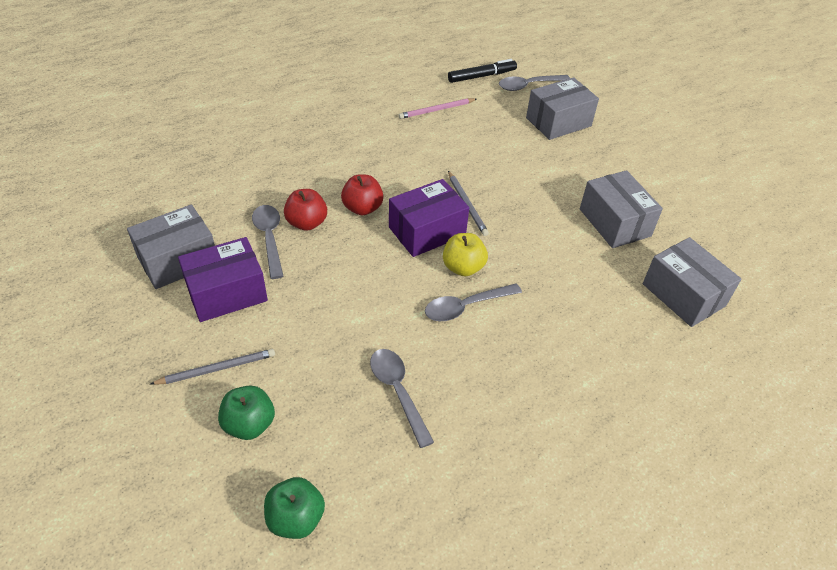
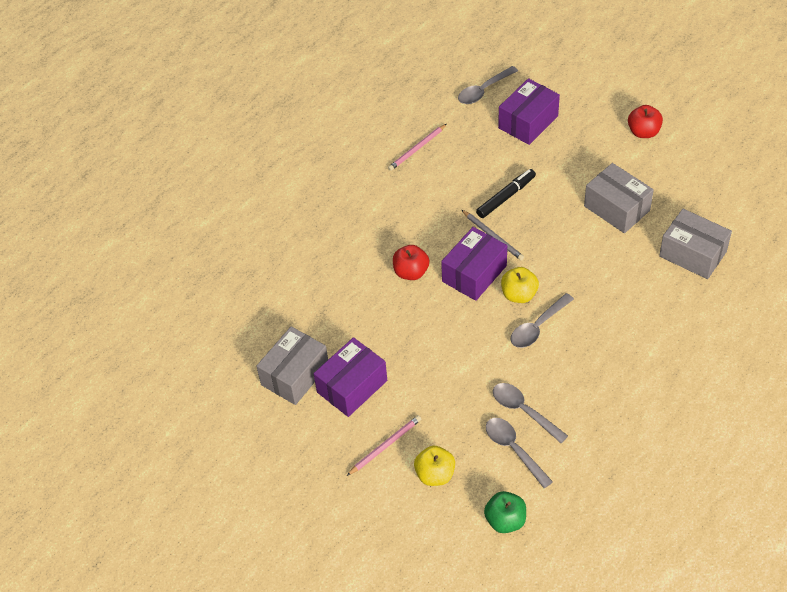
camera: 15 degrees left, 5 degrees up
(217, 369) = (385, 446): grey pencil -> pink pencil
(249, 424) = (435, 474): green apple -> yellow apple
(269, 238) = (354, 328): grey spoon -> grey spoon (514, 449)
(306, 223) = (374, 303): red apple -> red apple (643, 132)
(482, 76) = (437, 95): black marker -> black marker (506, 197)
(558, 122) = (528, 122): grey box -> purple box

